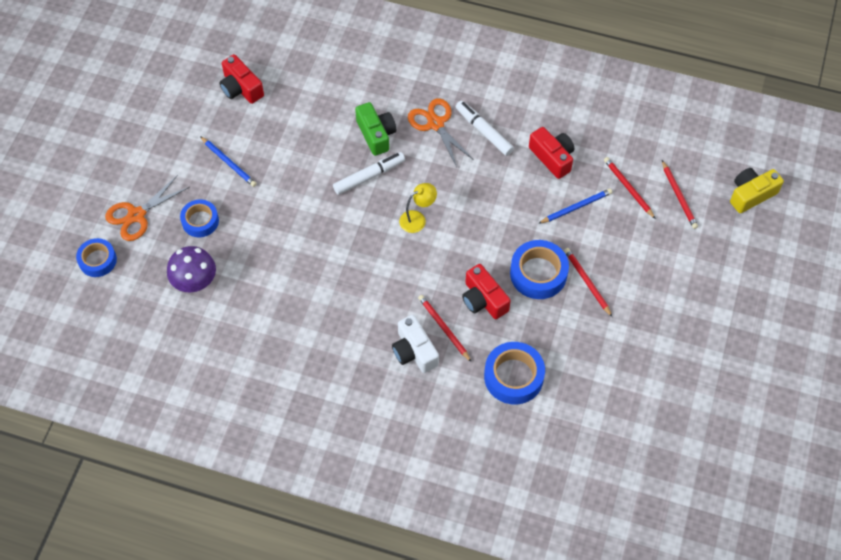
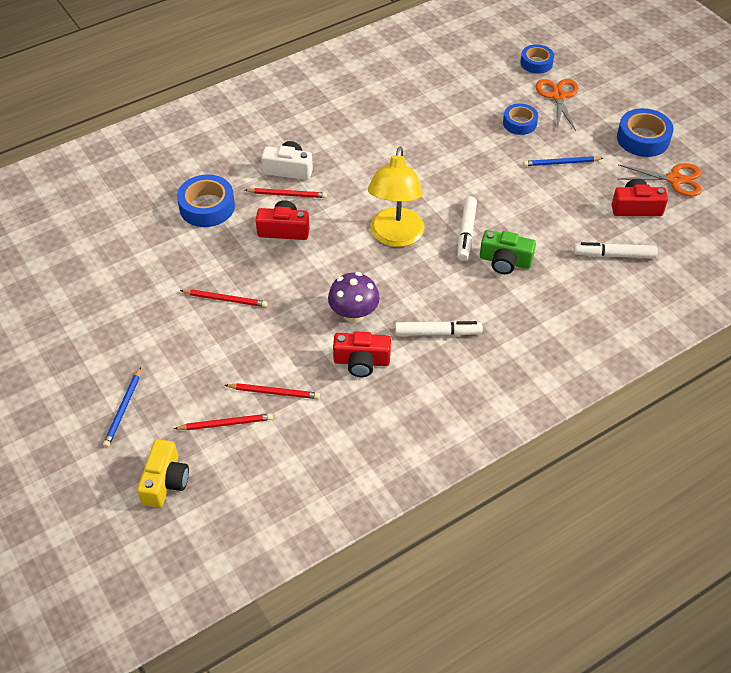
camera: 130 degrees right, 10 degrees down
(195, 281) = (468, 97): purple mushroom -> purple mushroom (354, 314)
(307, 75) = (614, 255): none -> white marker
(417, 219) = (395, 236): yellow lamp -> yellow lamp, size x2.04
(435, 124) = (478, 306): orange scissors -> orange scissors (674, 179)
(538, 273) = (267, 275): blue tape -> blue tape (643, 139)
(576, 207) = (297, 342): blue pencil -> blue pencil (123, 409)
(679, 196) = (226, 423): red pencil -> red pencil turned 150 degrees clockwise

